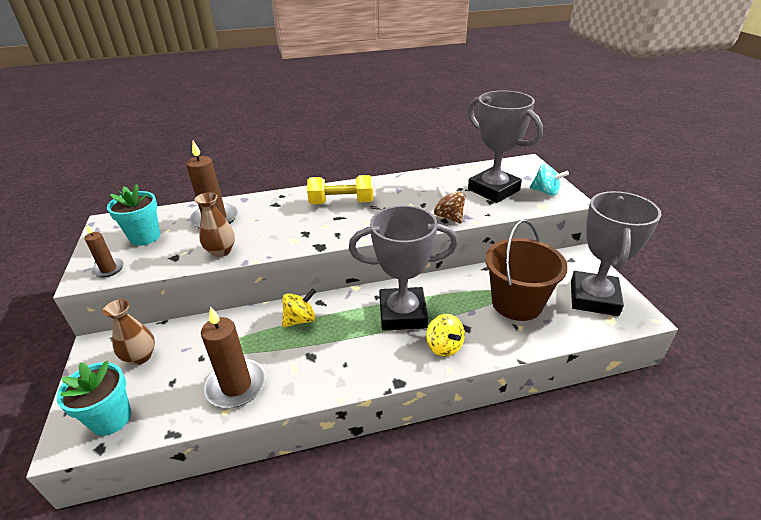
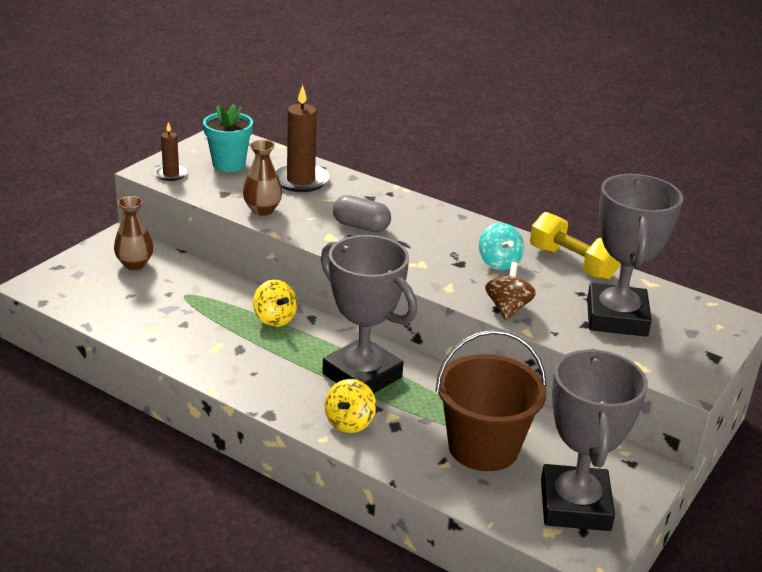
camera: 45 degrees right, 5 degrees down
(111, 419) = (69, 290): turquoise flower pot -> none
(236, 385) = (163, 328): brown candle -> none
(299, 223) = (361, 226): none -> grey capsule
(300, 320) = (274, 319): yellow spinning top -> yellow spinning top turned 45 degrees clockwise
(341, 203) = (431, 232): yellow dumbbell -> yellow dumbbell (572, 263)
(545, 192) = (676, 358): turquoise spinning top -> turquoise spinning top (498, 263)
(593, 298) = (575, 505): grey trophy -> grey trophy turned 60 degrees counterclockwise

